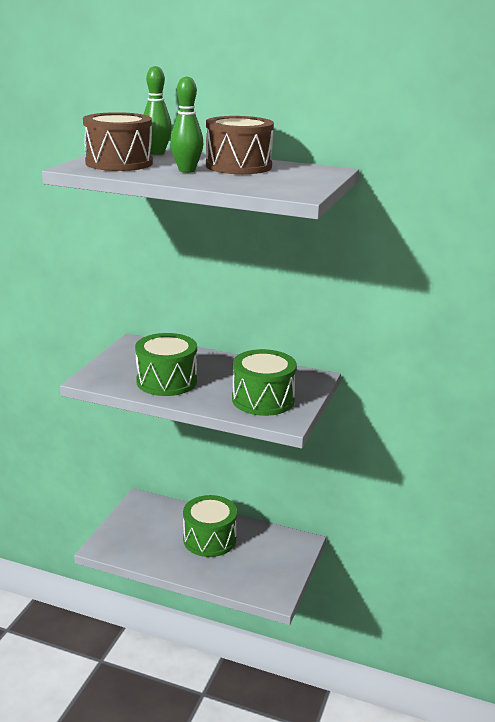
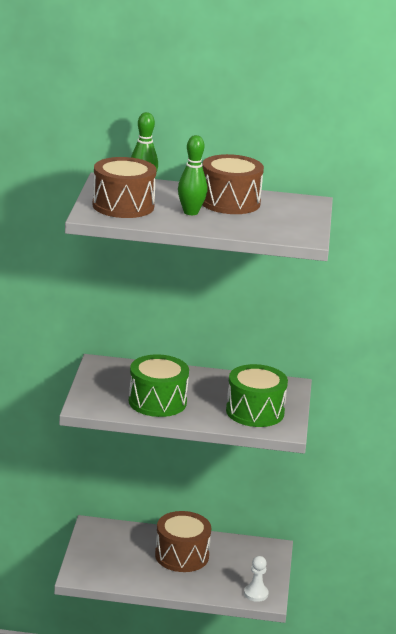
camera: 15 degrees left, 0 degrees up
(209, 539) = (182, 555): green drum -> brown drum
(267, 589) = (256, 594): none -> white pawn

